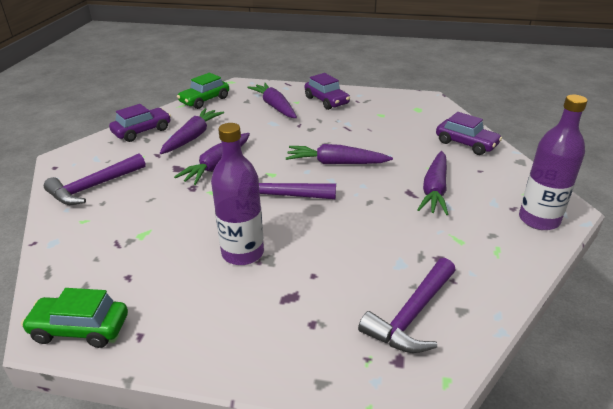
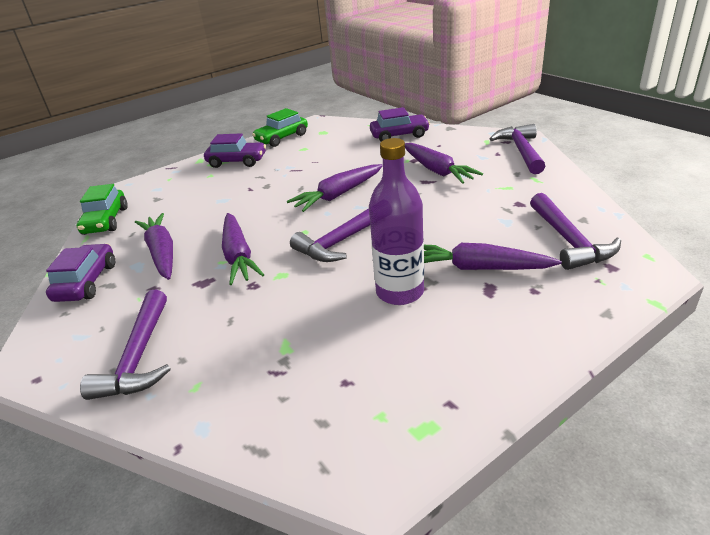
camera: 45 degrees left, 0 degrees up
(80, 329) = (394, 449): green car -> green car (282, 138)
(274, 106) = (196, 188): purple carrot -> purple carrot (479, 268)
(539, 220) = (521, 151): purple bottle -> purple hammer

